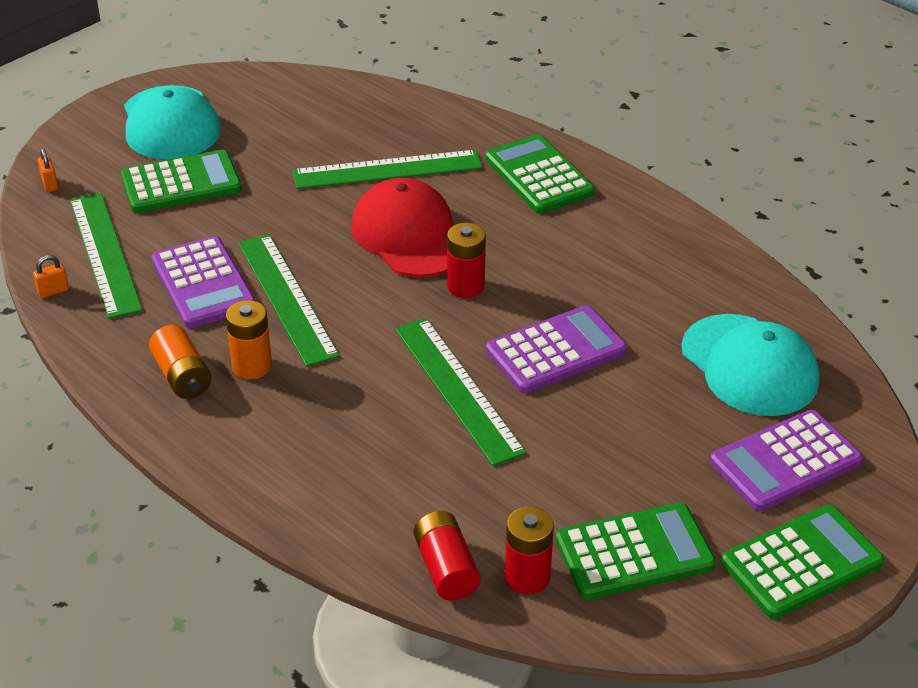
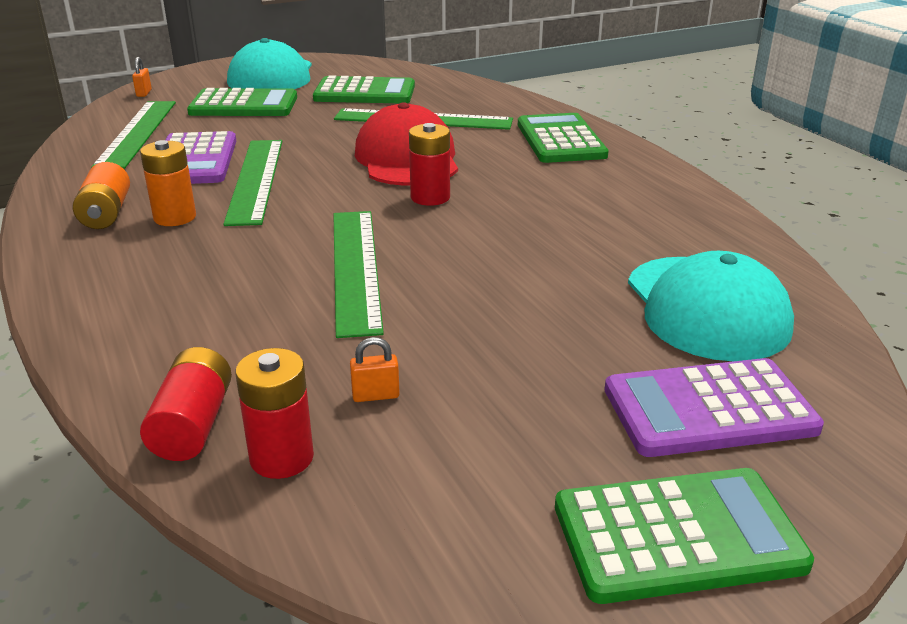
camera: 20 degrees right, 10 degrees down
(53, 291) = (70, 147): orange padlock -> orange padlock (375, 395)
(556, 351) = (485, 257): purple calculator -> none
(634, 552) = (441, 464): green calculator -> green calculator (365, 93)

